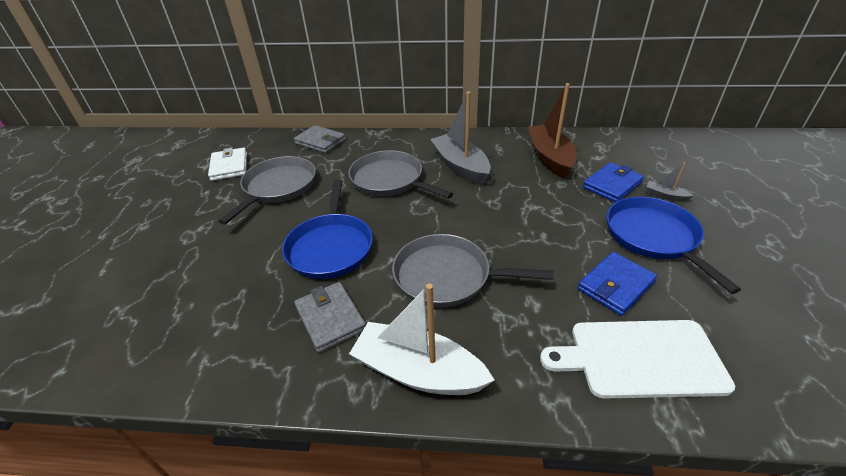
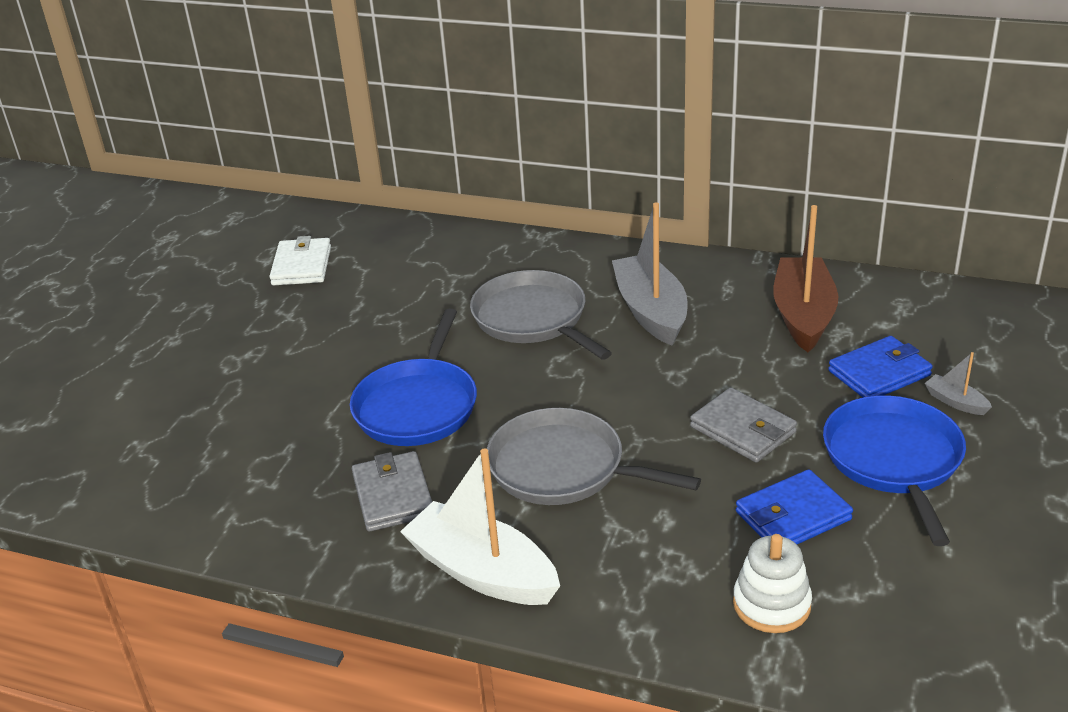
camera: 15 degrees right, 5 degrees down
(278, 187) = (365, 308): grey pan -> none
(320, 142) = (446, 241): grey wallet -> grey wallet (743, 429)
(640, 358) = (771, 604): white cutting board -> white stacking toy

